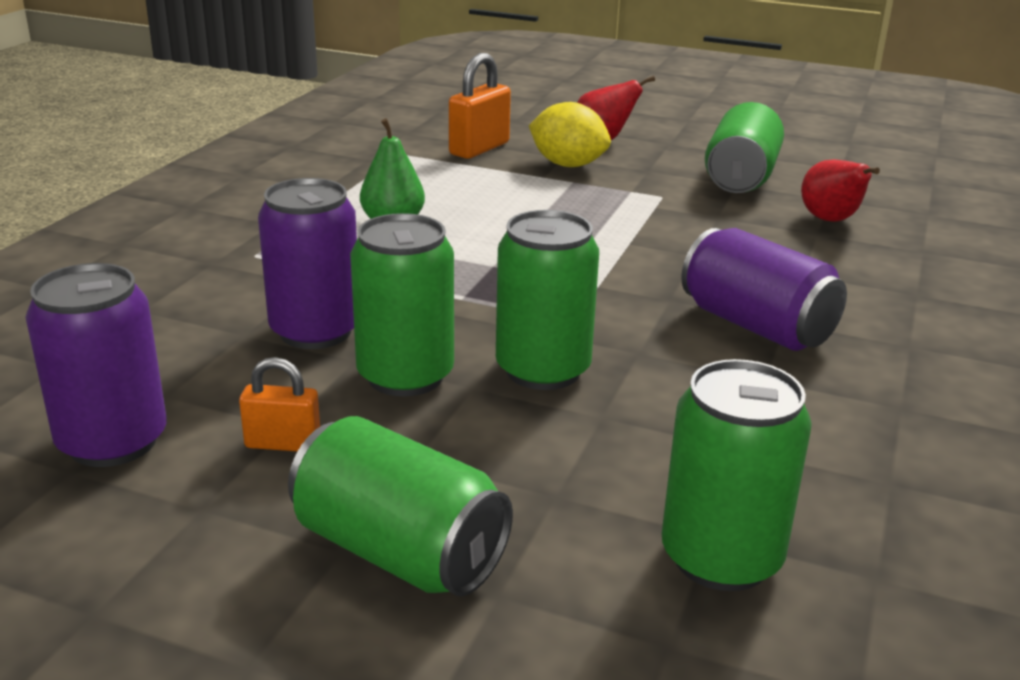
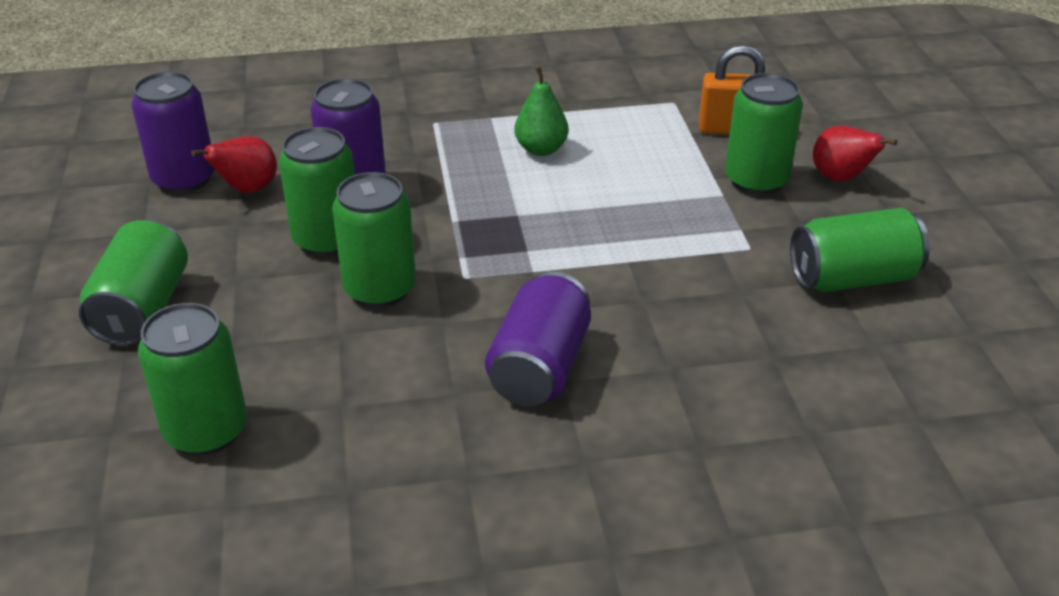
camera: 60 degrees right, 10 degrees up
(283, 444) = (219, 230): orange padlock -> none
(568, 165) = (756, 180): yellow lemon -> green can
(831, 220) = (815, 358): red pear -> red pear (247, 189)

